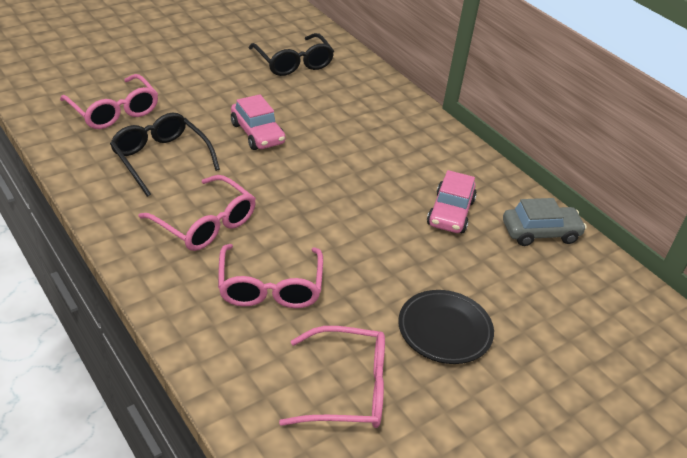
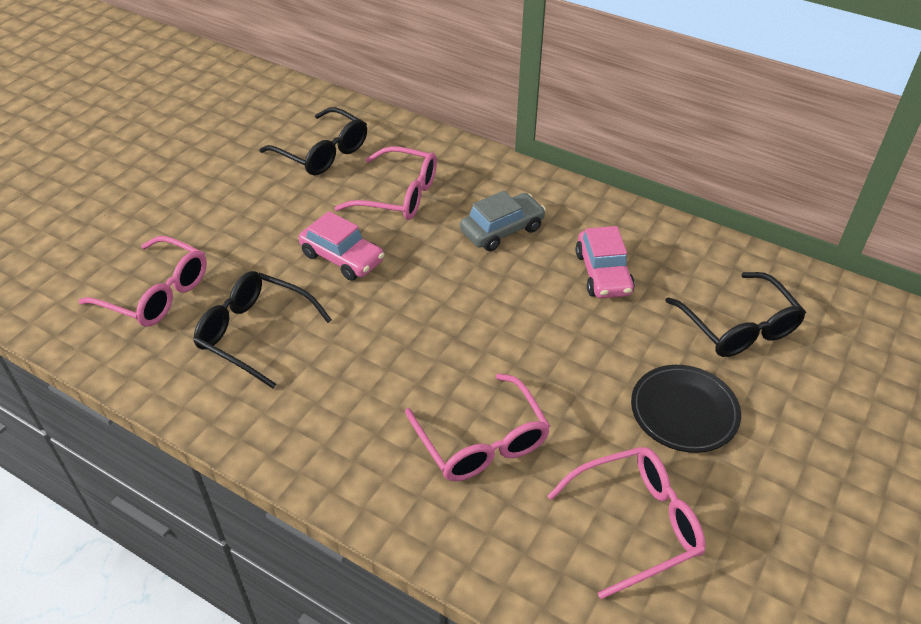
camera: 20 degrees left, 5 degrees up
(205, 224) = (361, 395): pink glasses -> pink glasses (398, 195)
(537, 290) = (738, 327): none -> black glasses
(540, 232) = (700, 260): grey car -> grey car (502, 230)

